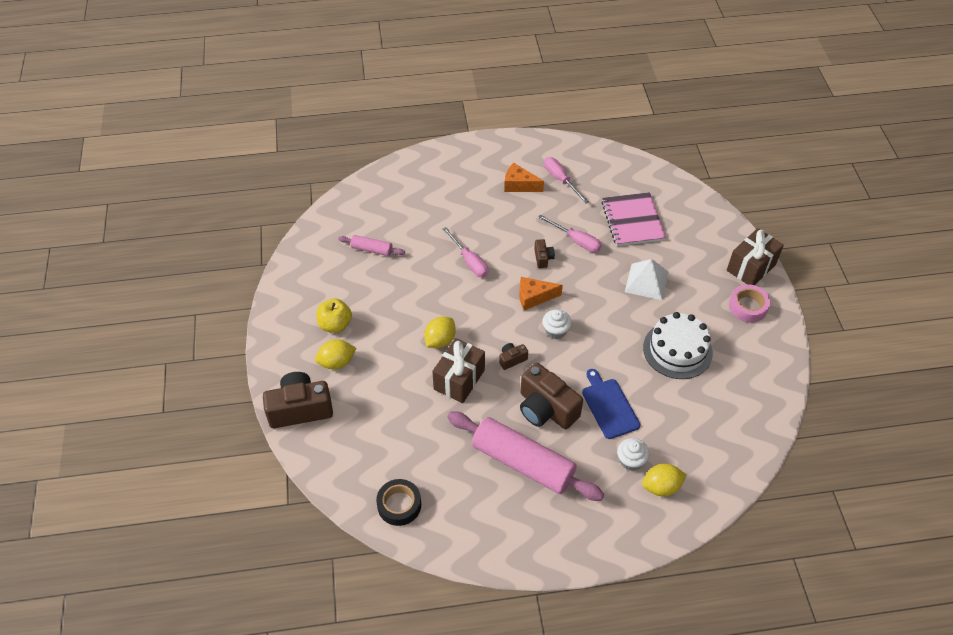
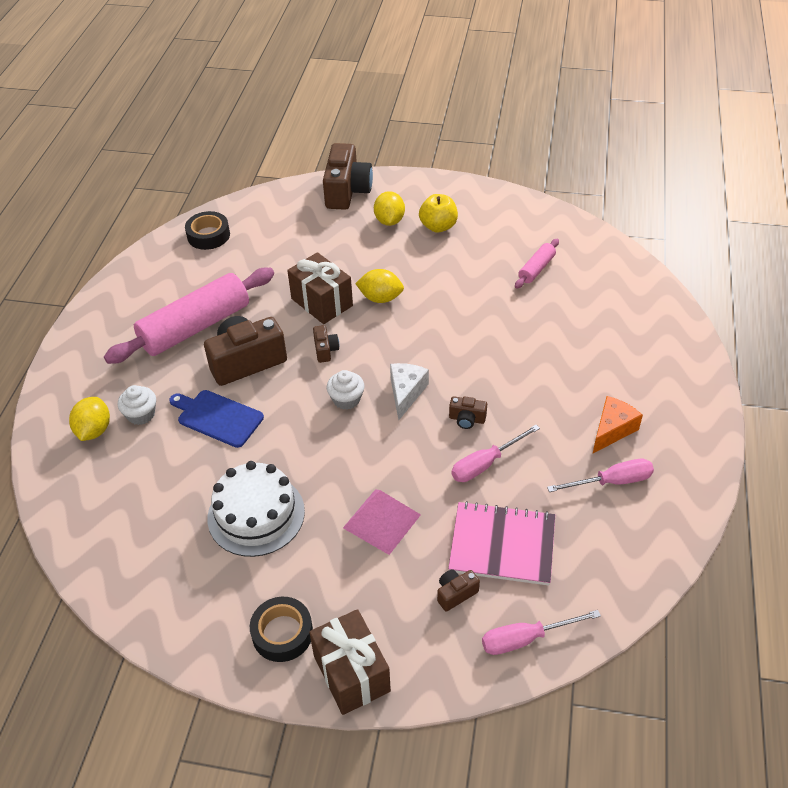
camera: 110 degrees right, 5 degrees down
(440, 340) = (380, 298): yellow lemon -> yellow lemon turned 45 degrees counterclockwise
(469, 261) = (487, 347): pink screwdriver -> pink screwdriver (526, 638)
(534, 297) = (406, 393): orange cheese -> white cheese
(609, 406) = (217, 417): blue cutting board -> blue cutting board turned 150 degrees counterclockwise
(646, 281) = (382, 521): white pyramid -> pink pyramid
(676, 234) = (455, 594): none -> brown camera
(748, 307) = (282, 633): pink tape -> black tape

